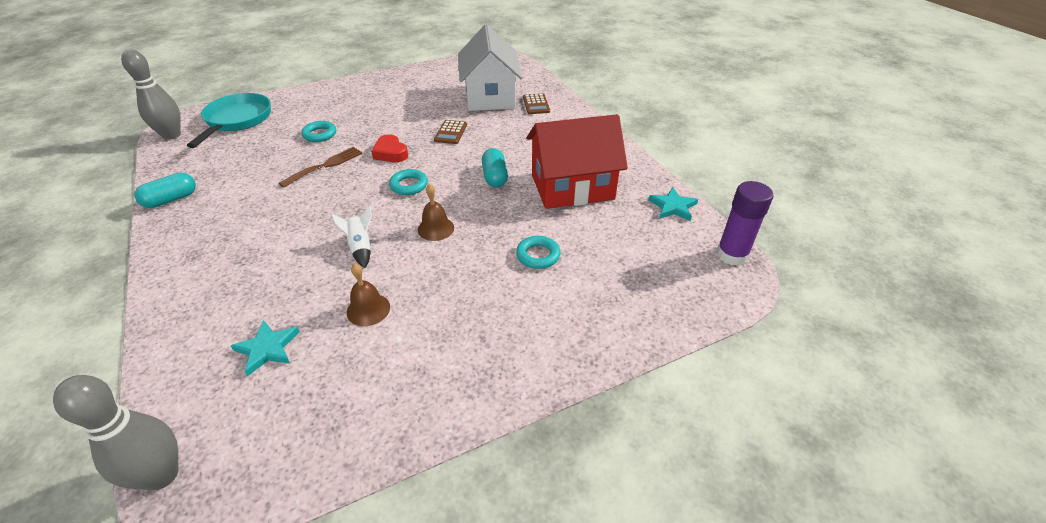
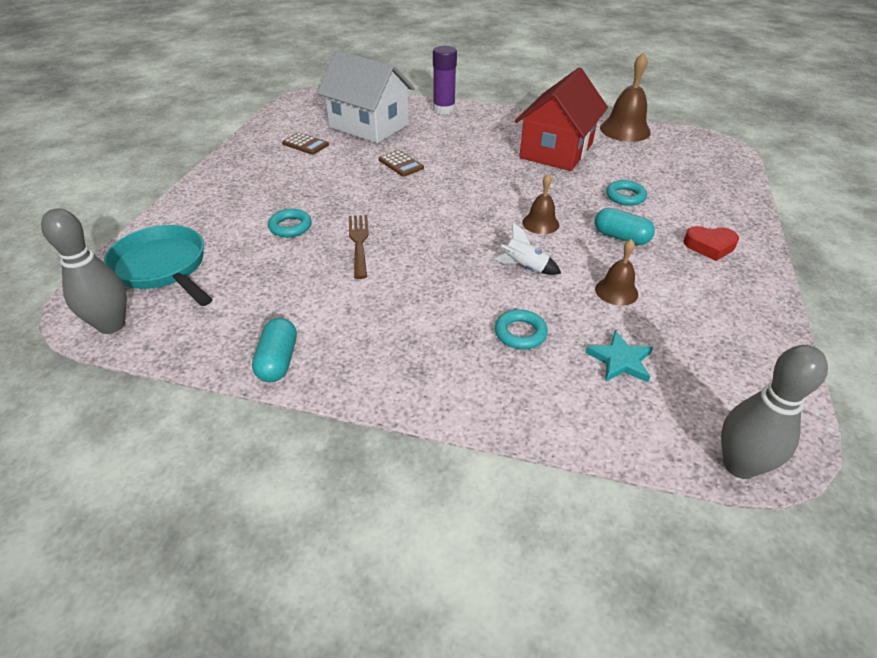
camera: 50 degrees left, 0 degrees up
(390, 153) = (390, 202): red heart -> red heart (709, 246)
(409, 185) = (458, 212): turquoise ring -> turquoise ring (520, 333)
(495, 177) = (500, 172): turquoise capsule -> turquoise capsule (621, 237)
(536, 104) = (416, 115): brown calculator -> brown calculator (305, 144)
(673, 207) = (625, 130): turquoise star -> brown bell
(732, 255) = (695, 136): purple glue stick -> purple glue stick (444, 109)

